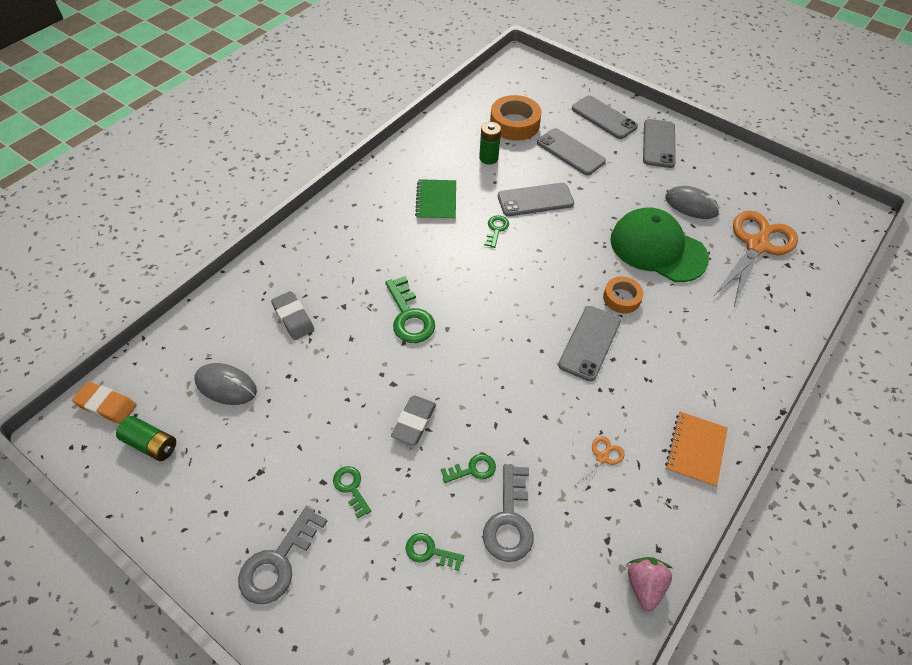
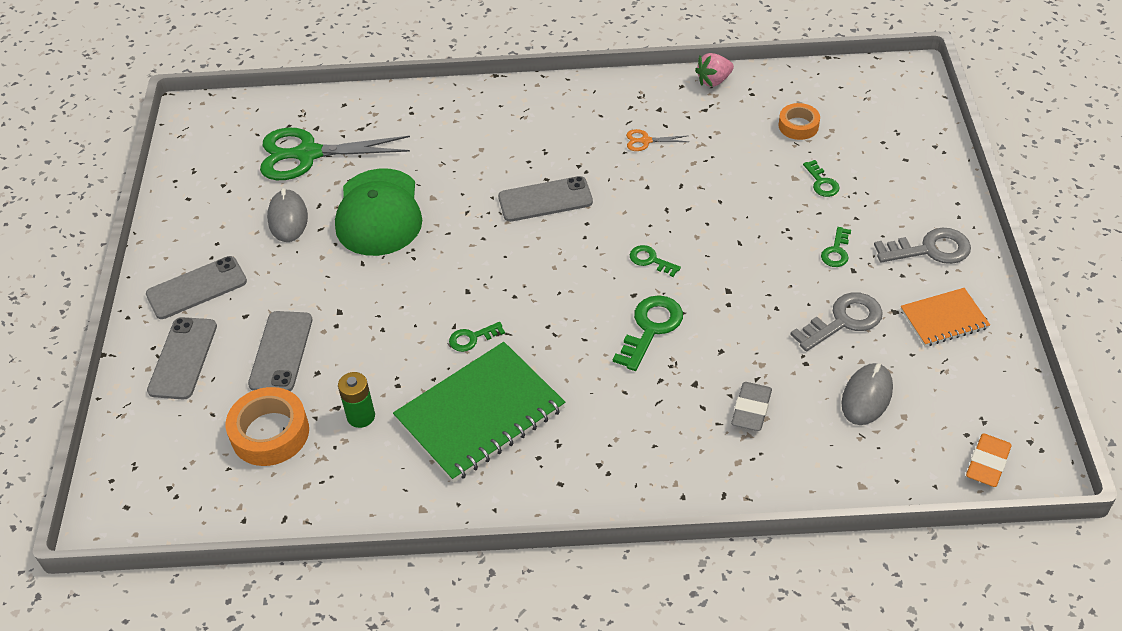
camera: 125 degrees left, 5 degrees down
(106, 405) = (987, 463): orange eraser -> orange eraser turned 45 degrees clockwise
(151, 444) = (968, 398): green battery -> none
(226, 386) = (866, 396): grey mouse -> grey mouse turned 45 degrees clockwise
(414, 422) = (744, 254): grey eraser -> none
(436, 201) = (480, 414): green notebook -> green notebook, size x1.87
(473, 469) = (739, 198): green key -> green key (650, 260)
(509, 520) = (751, 159): grey key -> grey key (843, 321)
(535, 200) = (395, 334): grey phone -> none
(621, 298) = (471, 206): orange tape -> orange tape (798, 126)
(695, 449) = (582, 101): orange notebook -> orange notebook (944, 319)
(756, 245) = (308, 154): orange scissors -> green scissors

